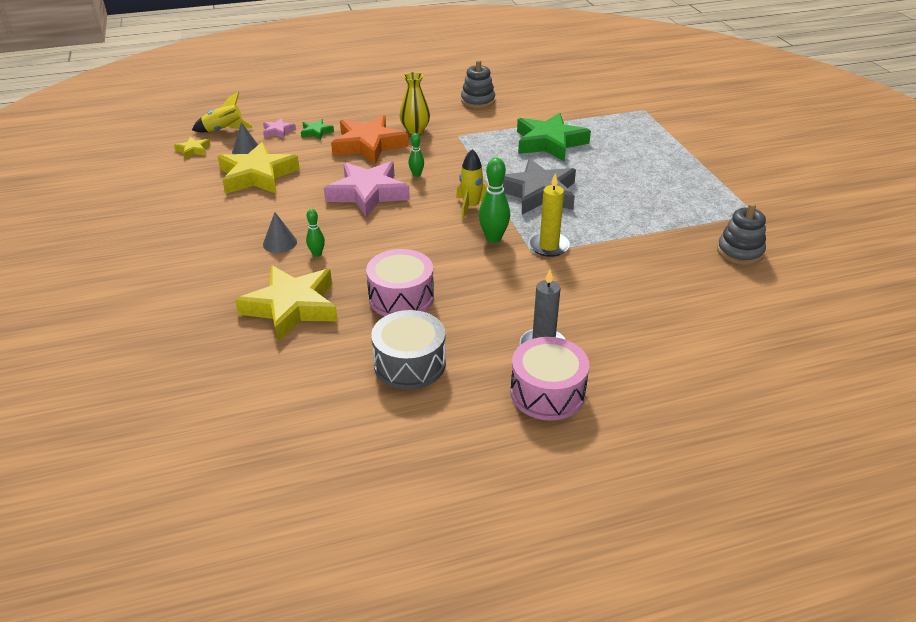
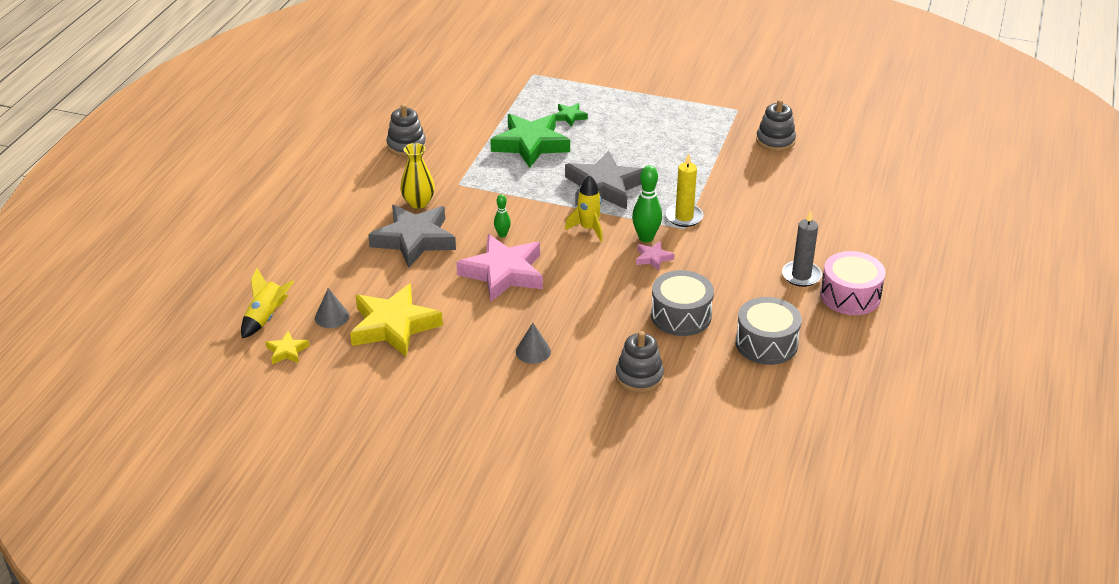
camera: 55 degrees left, 0 degrees up
(278, 131) = (315, 283): pink star -> pink star (653, 258)
(292, 307) = (639, 377): yellow star -> grey stacking toy
(316, 132) = (348, 261): green star -> green star (569, 117)
(317, 254) = (573, 336): green bowling pin -> none
(368, 145) = (414, 240): orange star -> grey star
(401, 298) = (681, 316): pink drum -> grey drum

